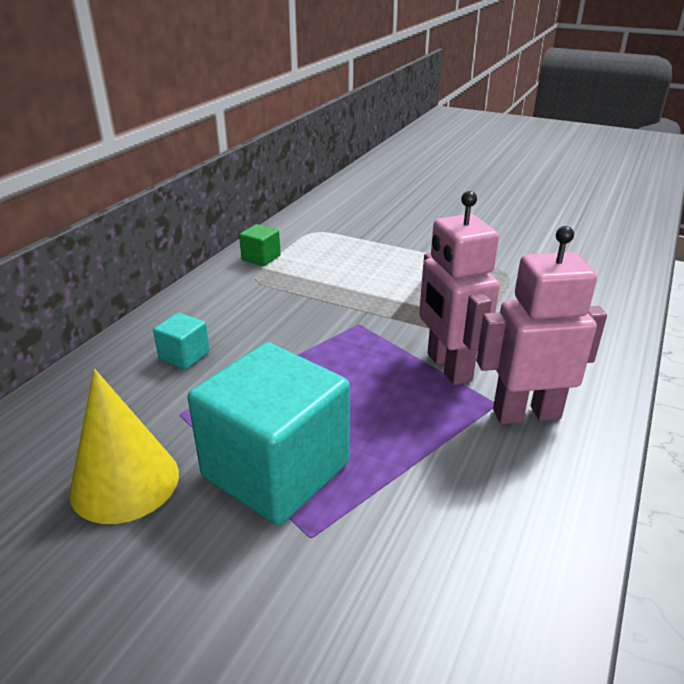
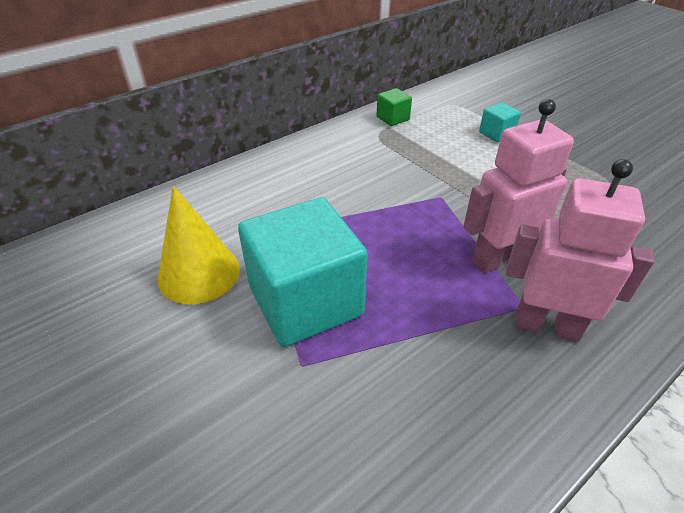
camera: 25 degrees right, 10 degrees up
(184, 355) = (290, 187): turquoise cube -> turquoise cube (496, 134)
(448, 367) = (498, 259): pink robot -> pink robot turned 60 degrees clockwise

